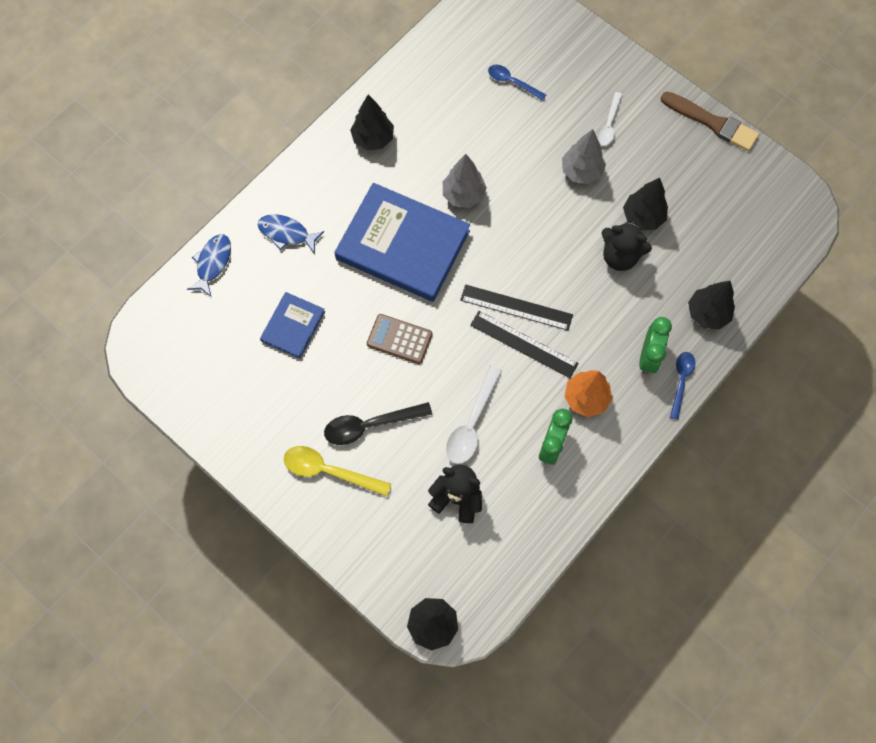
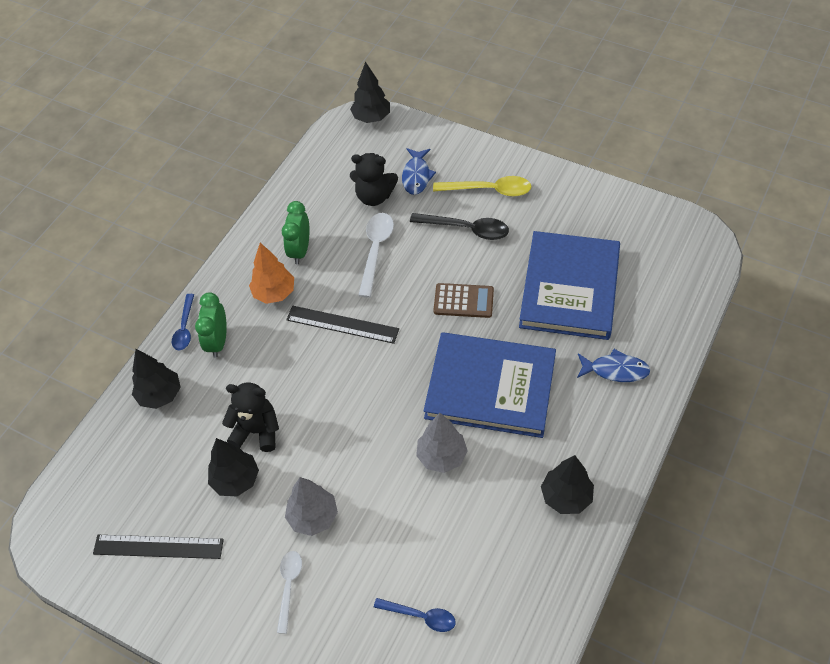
camera: 170 degrees right, 15 degrees down
(212, 263) = (675, 324): blue fish -> blue fish (416, 176)
(293, 326) = (569, 288): blue book -> blue book, size x2.00
(370, 425) = (466, 229): black spoon -> black spoon turned 45 degrees clockwise
(516, 307) = (357, 355): black ruler -> black ruler (158, 547)
(712, 123) = (158, 622): brown brush -> none

